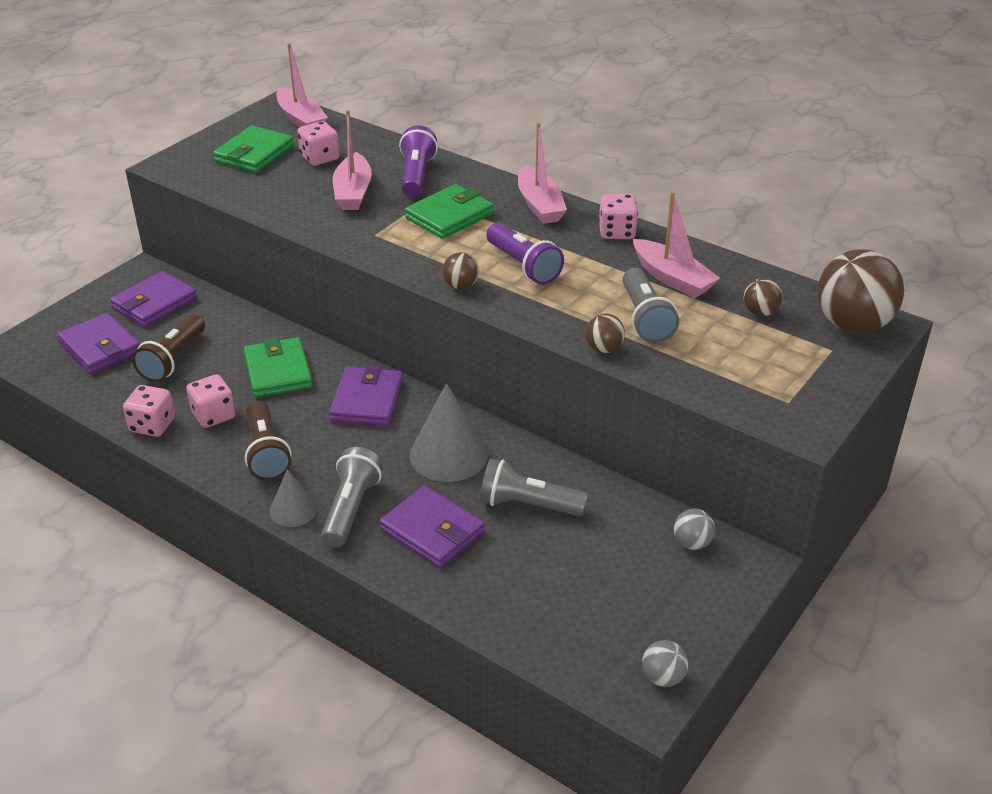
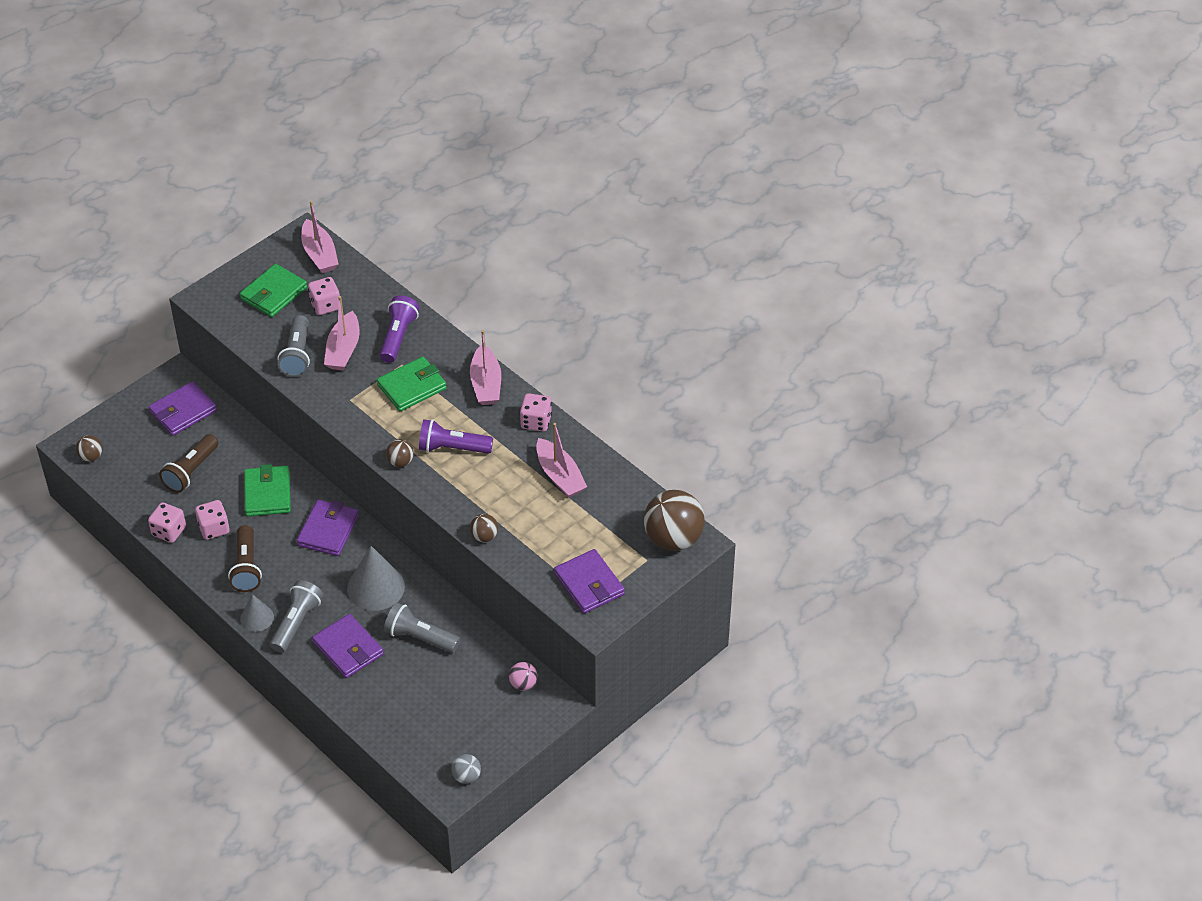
camera: 10 degrees right, 10 degrees up
(100, 348) = (137, 452): purple wallet -> purple wallet (589, 584)
(523, 266) = (452, 448): purple flashlight -> purple flashlight turned 120 degrees clockwise
(645, 318) = (524, 512): grey flashlight -> grey flashlight (297, 355)
(692, 543) = (523, 684): grey ball -> pink ball
(760, 312) = (611, 518): brown ball -> brown ball (91, 456)

